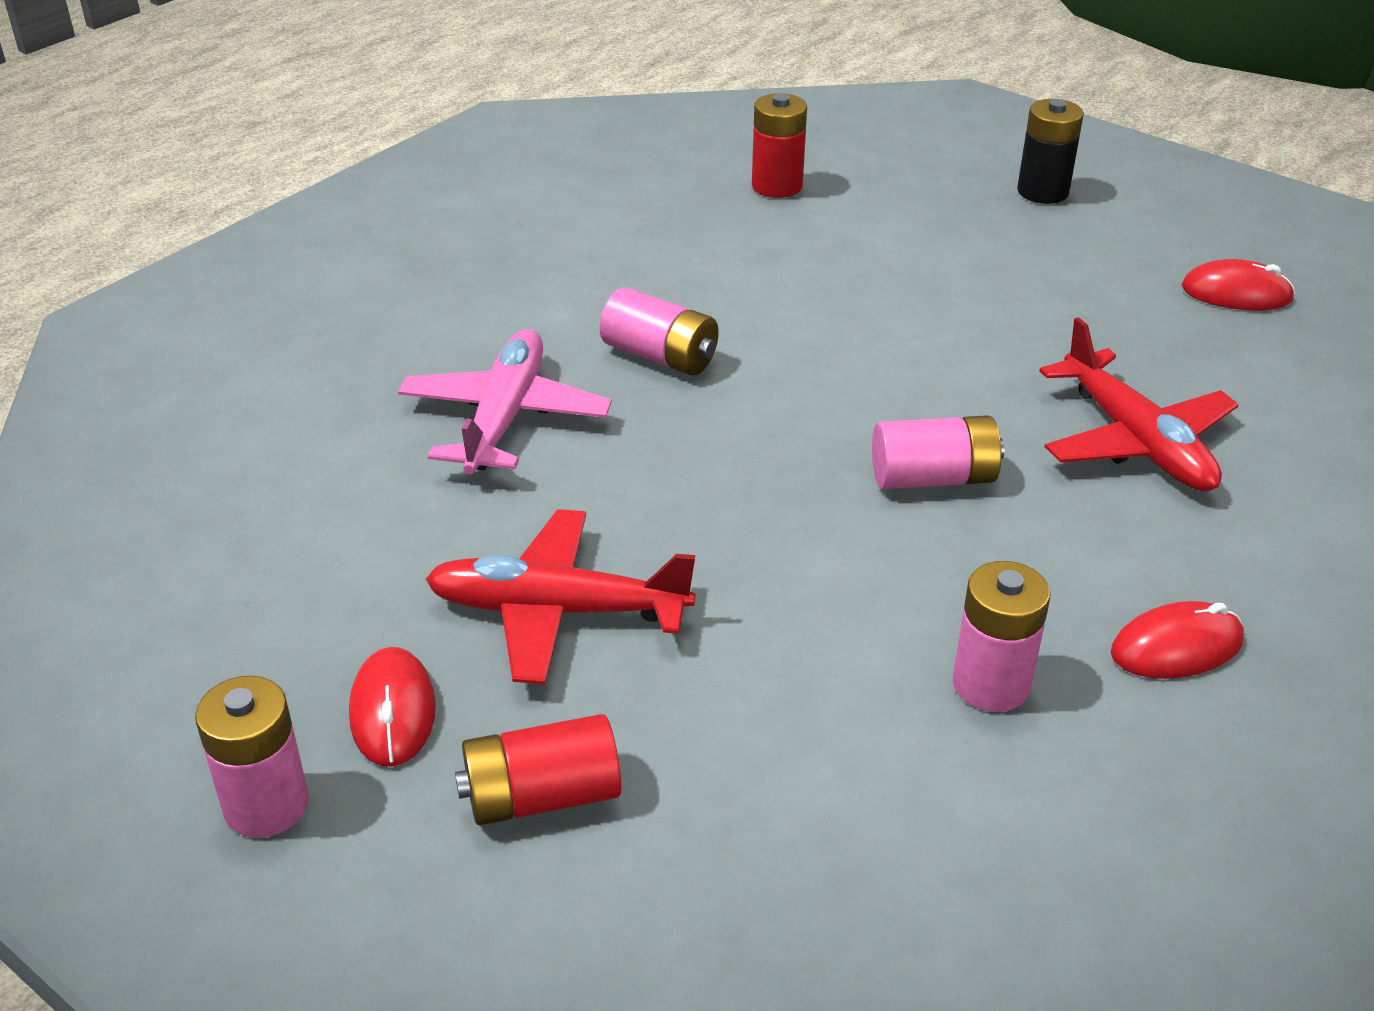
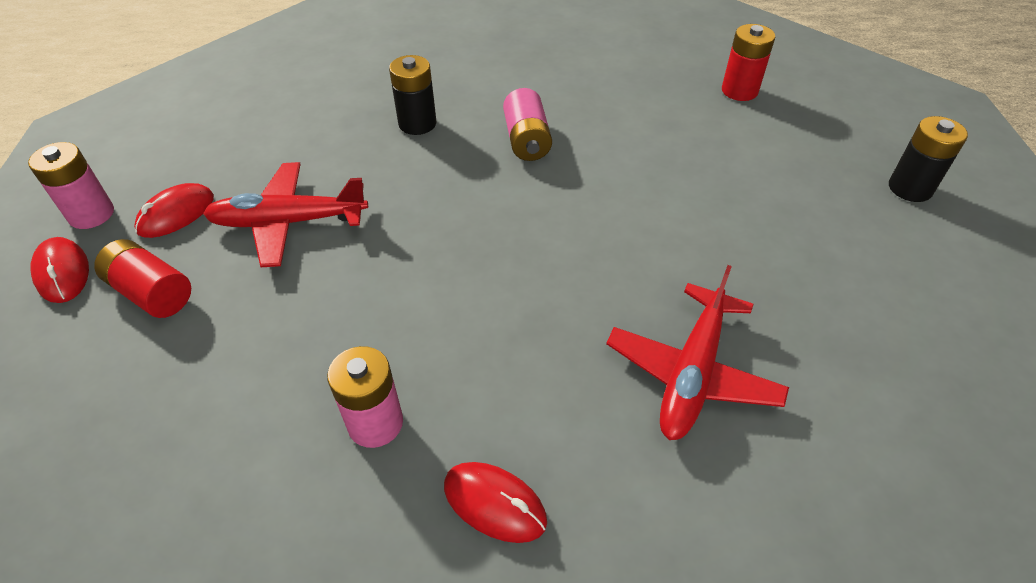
camera: 50 degrees right, 10 degrees up
(504, 417) = (417, 123): pink plane -> black battery
(557, 611) = (288, 222): red plane -> red plane turned 60 degrees counterclockwise
(933, 478) = (542, 297): pink battery -> none
(1236, 293) = (943, 341): red mouse -> red mouse (63, 272)

